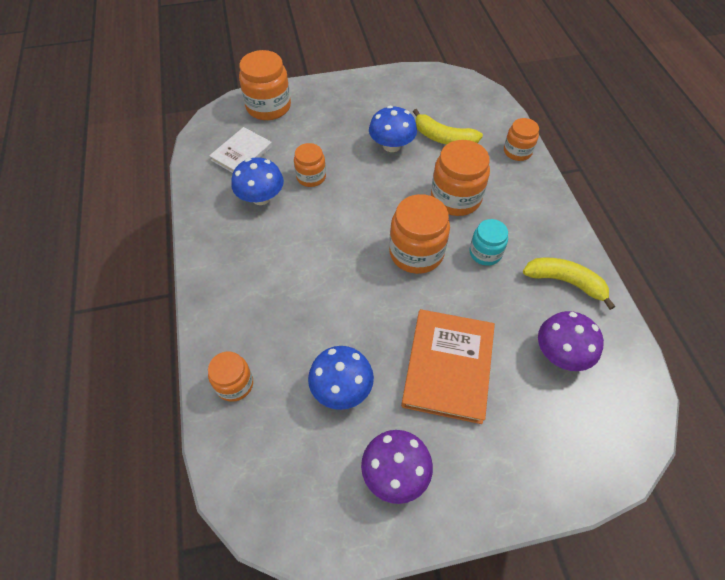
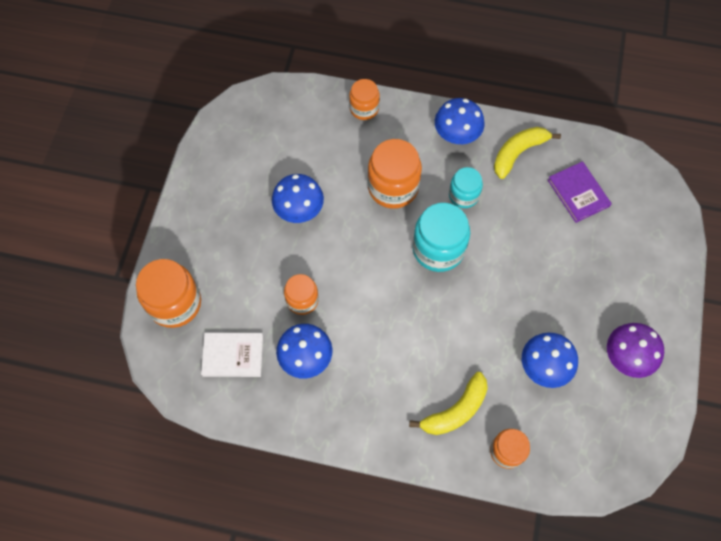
camera: 65 degrees left, 10 degrees up
(241, 153) = (233, 355): white book -> white book turned 60 degrees counterclockwise
(416, 253) = (438, 249): orange jar -> turquoise jar
(443, 138) = (313, 159): yellow banana -> yellow banana (455, 410)
(448, 366) = (557, 278): orange book -> none
(546, 225) = (457, 134): none -> blue mushroom
(561, 353) = (578, 193): purple mushroom -> purple book

